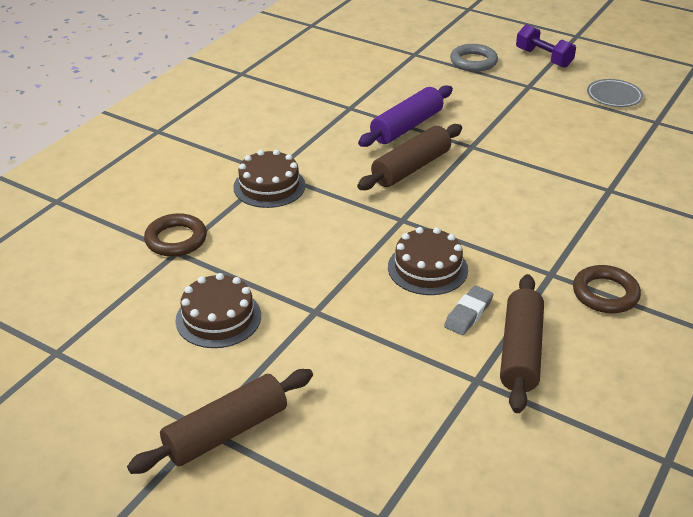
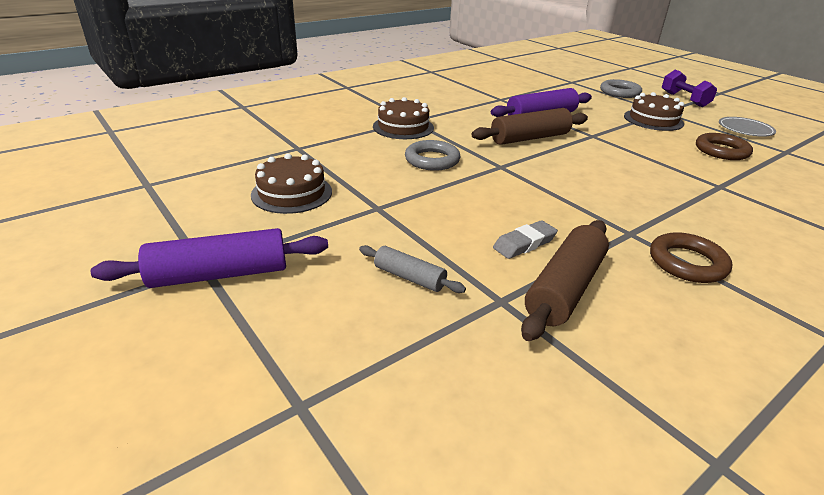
camera: 20 degrees right, 5 degrees down
(176, 239) = (304, 141): brown ring -> brown ring (721, 151)
(226, 432) = (220, 274): brown rolling pin -> purple rolling pin
(329, 230) = (432, 160): none -> grey ring
(391, 381) = (409, 277): none -> grey rolling pin
(427, 268) = (503, 202): brown cake -> brown cake (653, 120)

